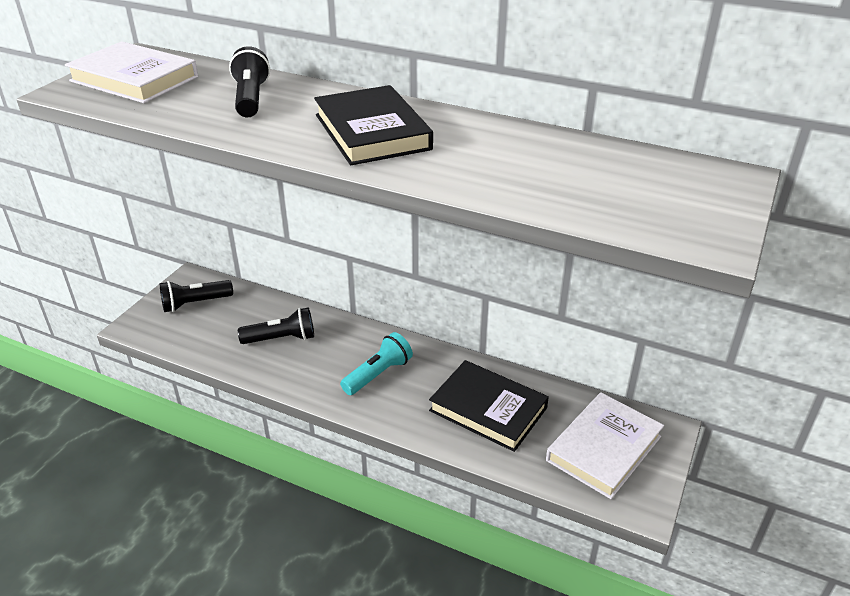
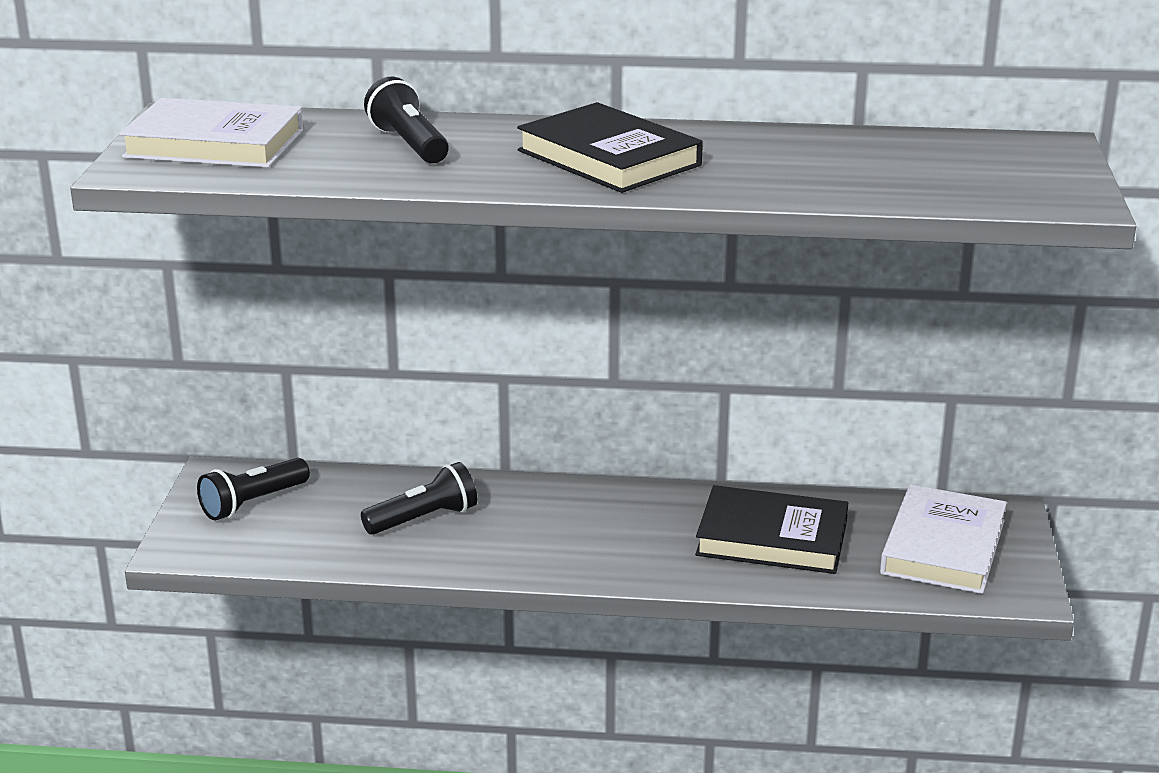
camera: 20 degrees left, 10 degrees down
(378, 374) = (596, 531): turquoise flashlight -> none

